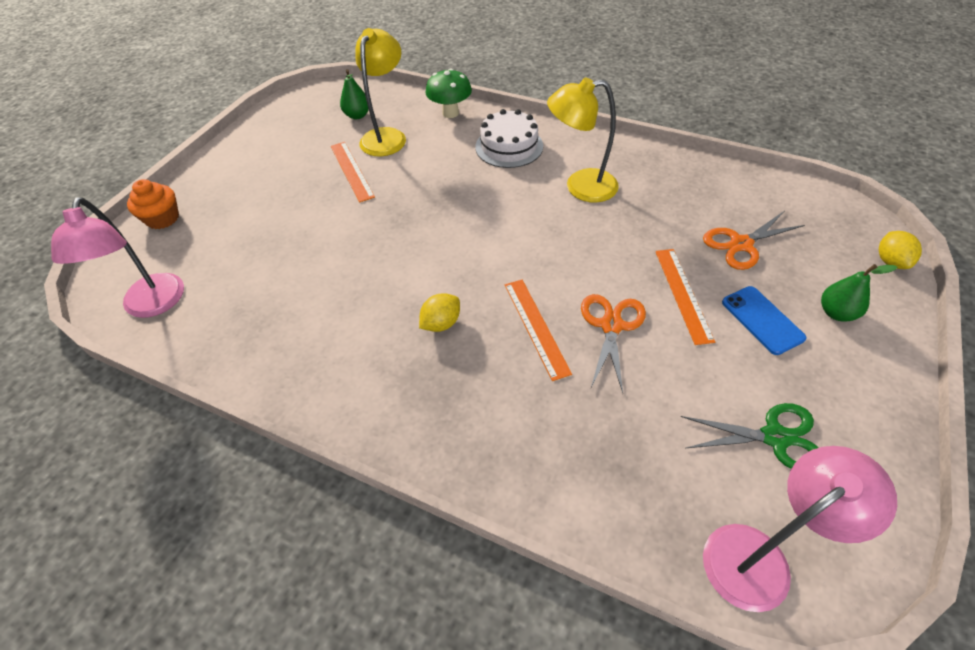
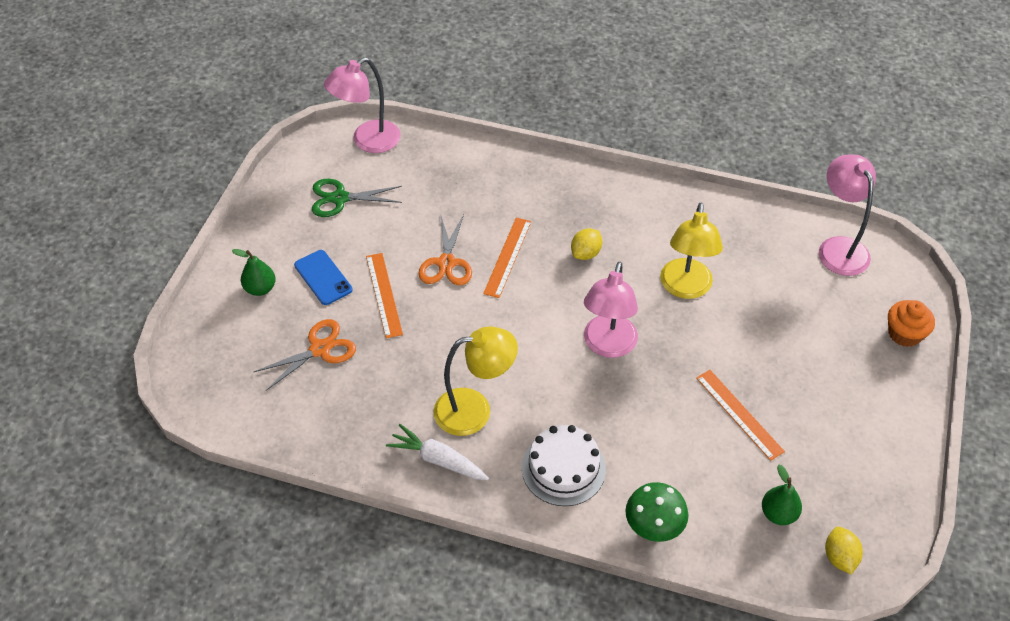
camera: 170 degrees right, 0 degrees up
(387, 136) = (722, 475): yellow lamp -> yellow lamp (685, 288)
(446, 227) = (607, 346): none -> pink lamp
(536, 327) = (507, 257): orange ruler -> orange ruler turned 45 degrees clockwise
(612, 157) = (438, 459): none -> white carrot
(890, 261) = (189, 341): yellow lemon -> yellow lemon (839, 557)

